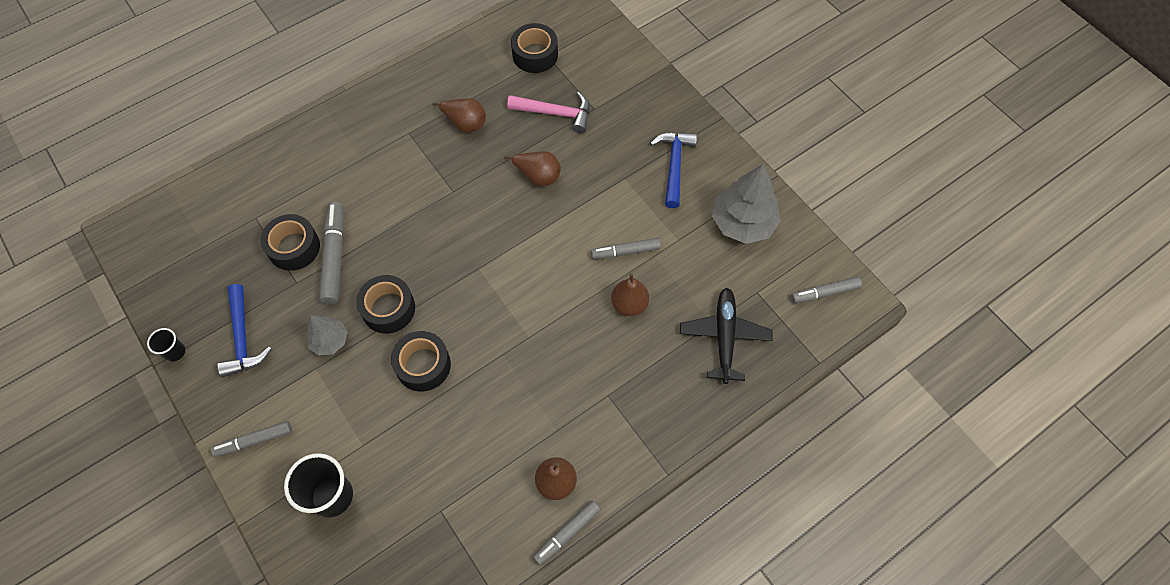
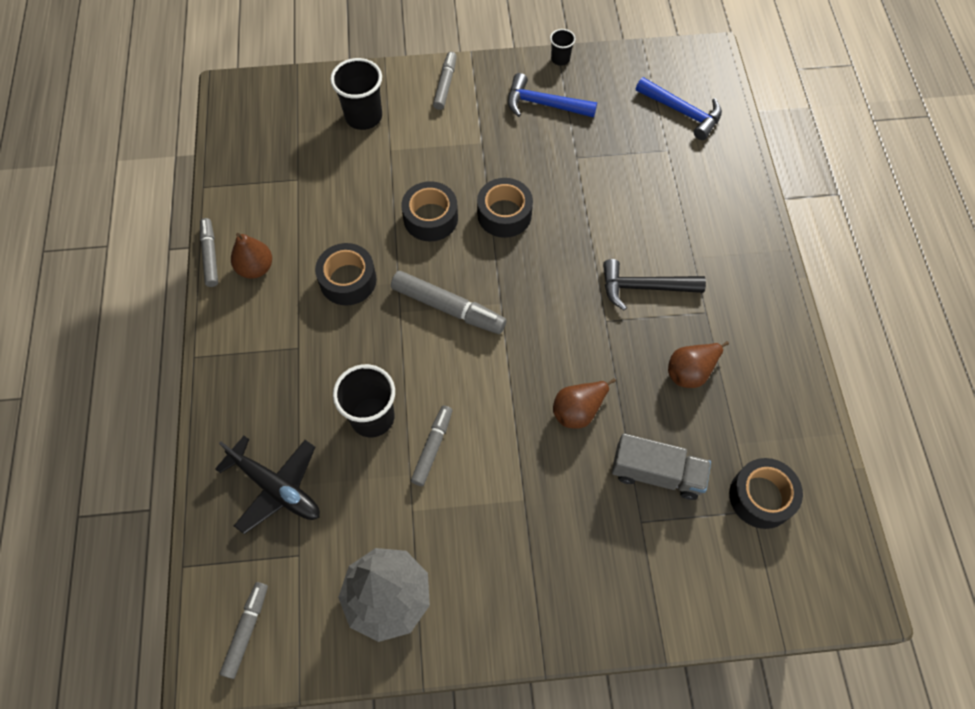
camera: 120 degrees right, 0 degrees up
(294, 247) = (616, 167): black tape -> black tape (348, 280)
(329, 340) = (501, 161): grey tree -> none
(335, 256) = (587, 194): grey marker -> grey marker (448, 307)
(408, 179) = (644, 287): none -> black hammer
(555, 113) = (656, 473): pink hammer -> grey truck
(629, 304) = (372, 417): brown pear -> black cup
(674, 166) = (509, 566): blue hammer -> blue hammer (682, 112)

